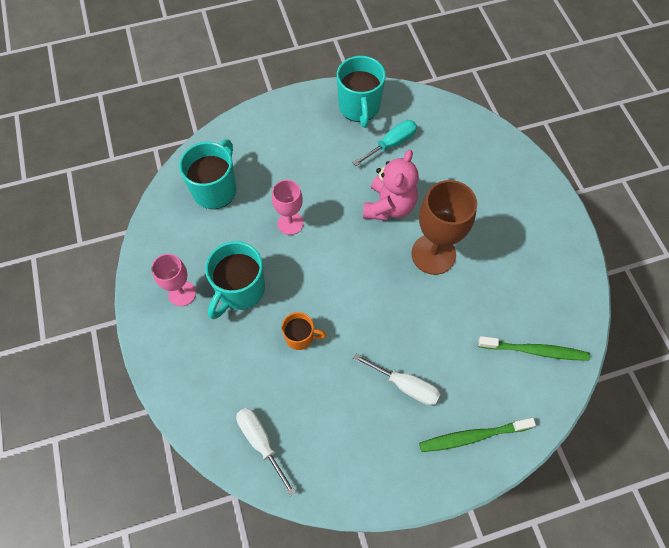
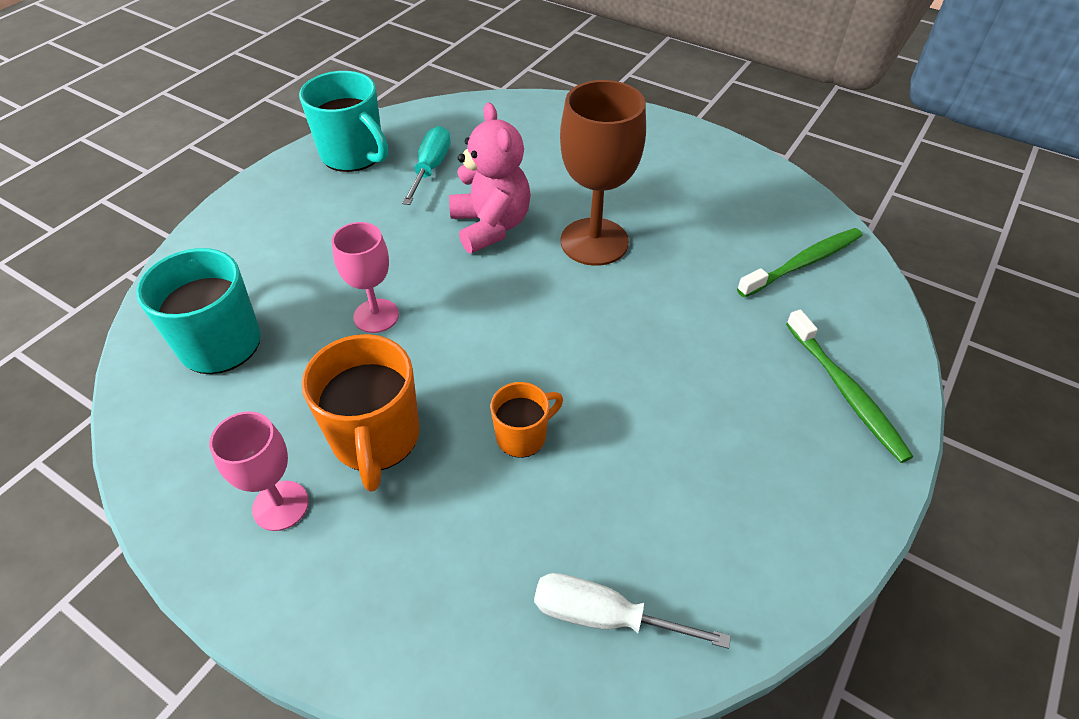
camera: 40 degrees left, 15 degrees down
(240, 290) = (376, 439): turquoise mug -> orange mug
(405, 385) = (713, 395): white screwdriver -> none
(472, 436) = (846, 392): green toothbrush -> green toothbrush turned 60 degrees counterclockwise

